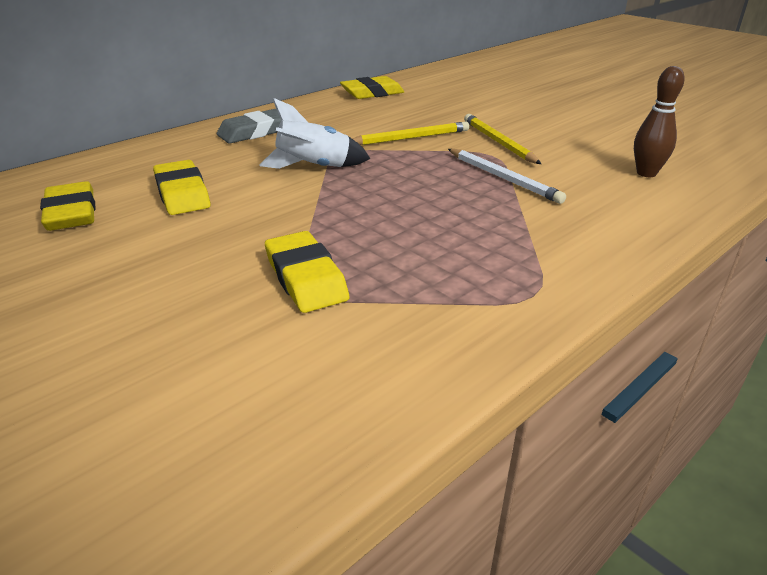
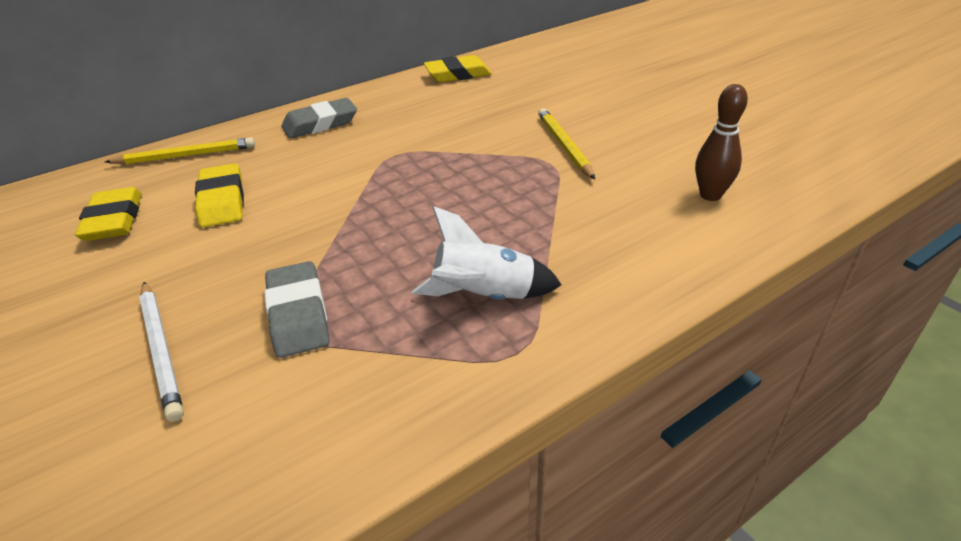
camera: 10 degrees right, 5 degrees up
(306, 278) = (298, 314): yellow eraser -> grey eraser
(314, 168) = (360, 173): white rocket -> white rocket (485, 296)
(410, 138) = (472, 137): yellow pencil -> yellow pencil (185, 156)
(502, 178) = (548, 195): white pencil -> white pencil (161, 350)

